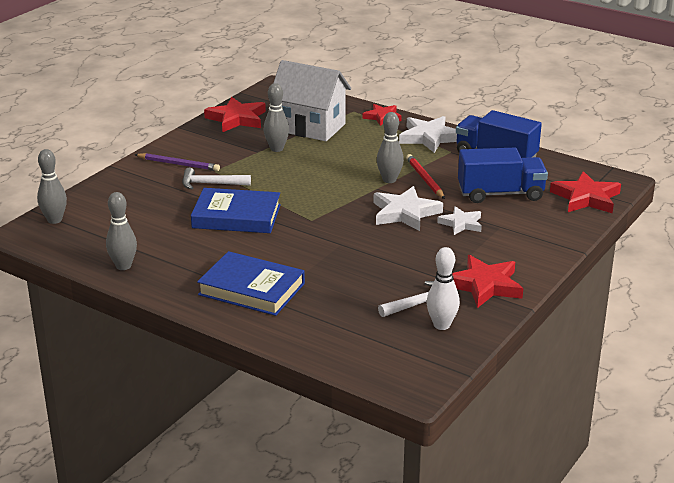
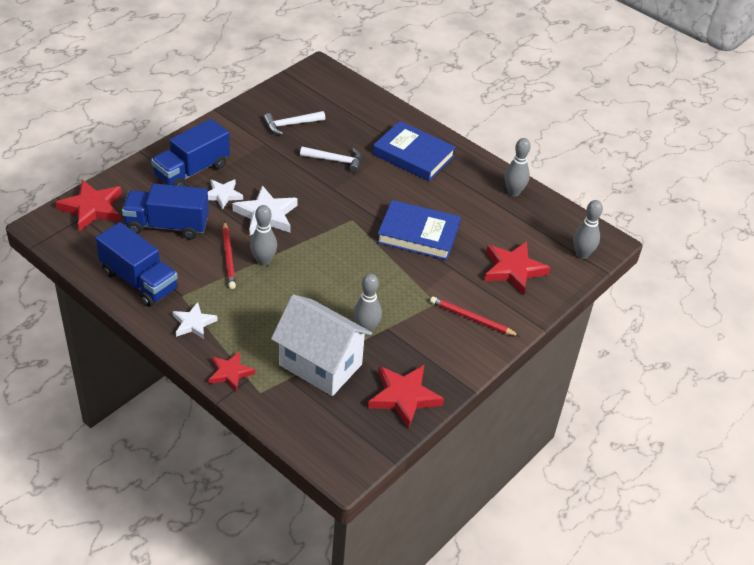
camera: 175 degrees left, 15 degrees up
(178, 164) = (472, 319): purple pencil -> red pencil
(211, 184) = (439, 282): white hammer -> white hammer (335, 160)
(429, 137) = (193, 323): white star -> white star, size x0.63
(441, 325) = (284, 106): white bowling pin -> none
(484, 285) = (236, 132): red star -> red star (513, 270)
(509, 240) = (192, 171): none -> blue truck

